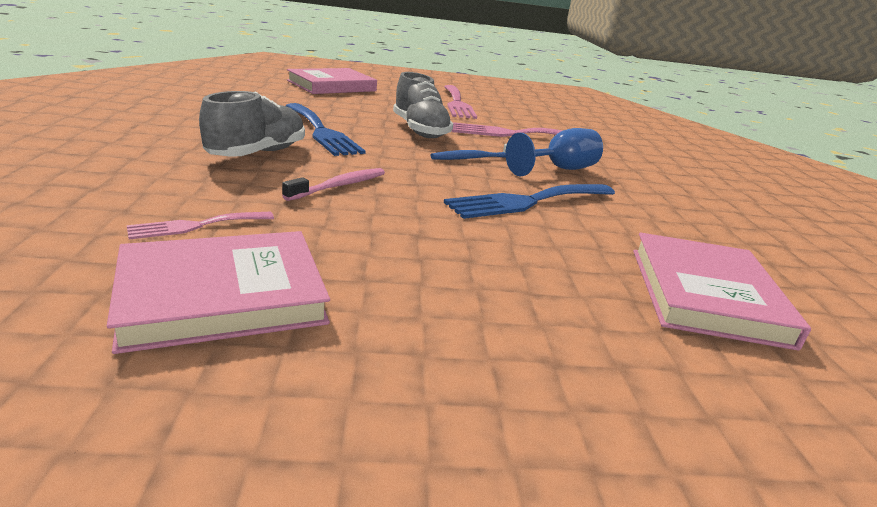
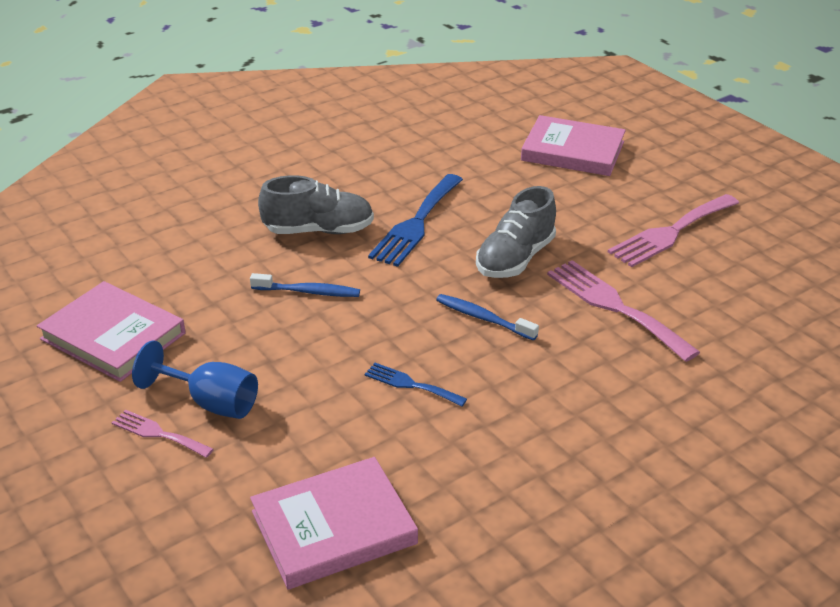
camera: 60 degrees right, 10 degrees up
(196, 226) = (176, 282): pink fork -> pink fork (158, 433)
(340, 186) = (308, 292): pink toothbrush -> blue toothbrush
(527, 201) = (411, 384): blue fork -> blue fork, size x0.54
(560, 169) = (539, 374): blue goblet -> blue goblet (210, 402)

